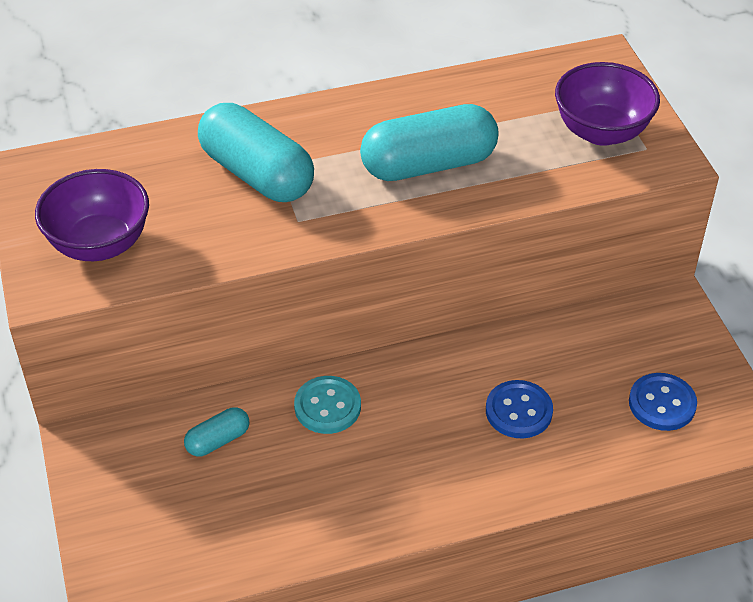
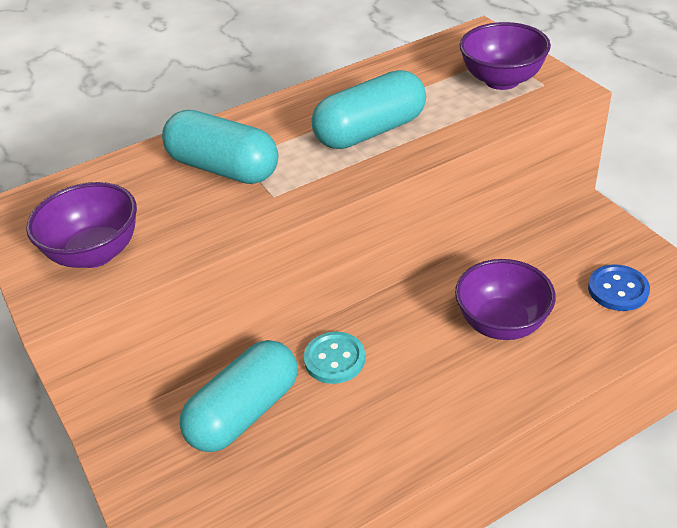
camera: 10 degrees left, 5 degrees down
(218, 440) = (244, 412): turquoise capsule -> turquoise capsule, size x2.06
(518, 411) = (502, 323): blue button -> purple bowl

